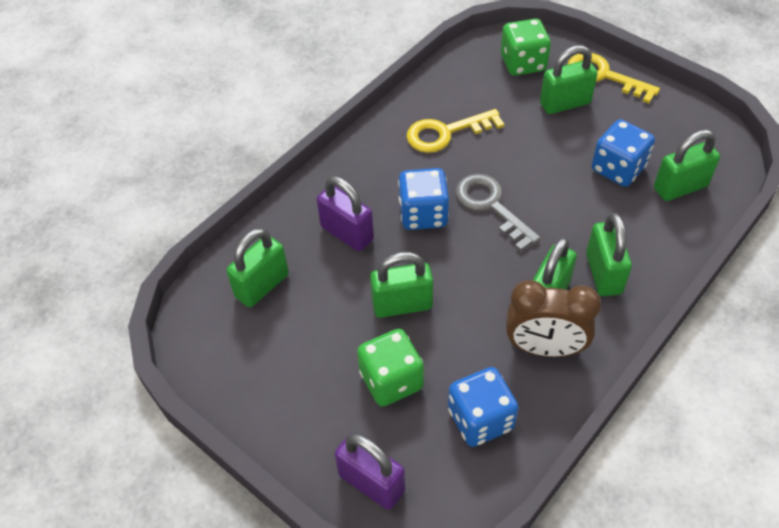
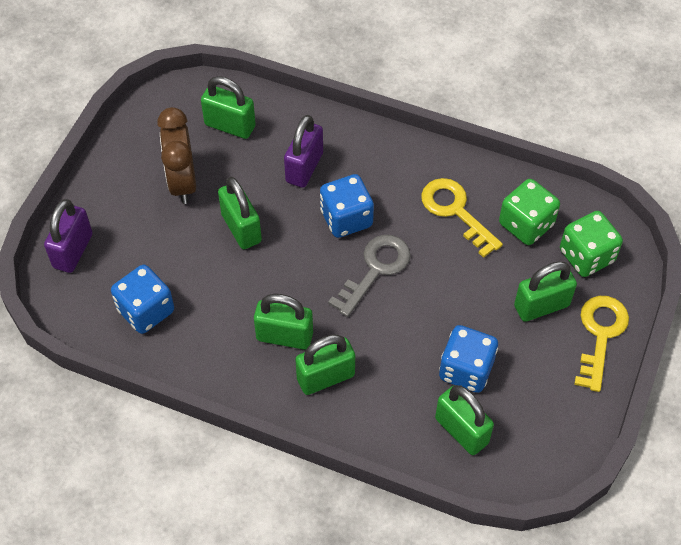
camera: 70 degrees right, 5 degrees up
(391, 380) = (165, 240): green dice -> green dice (526, 224)
(544, 348) = (228, 344): brown clock -> brown clock (182, 182)
(565, 103) = (541, 306): green padlock -> green padlock turned 75 degrees counterclockwise

